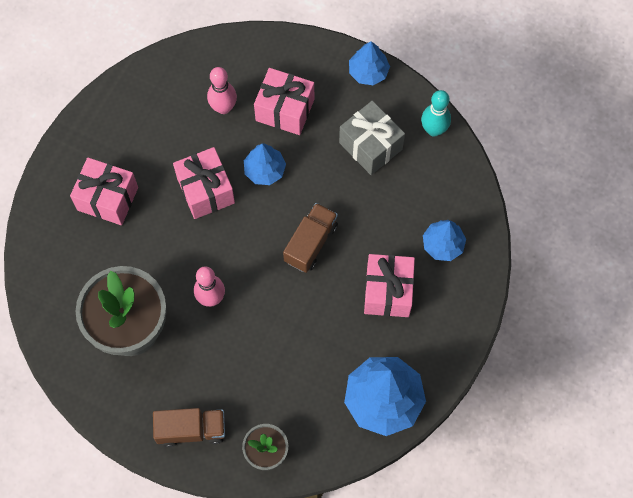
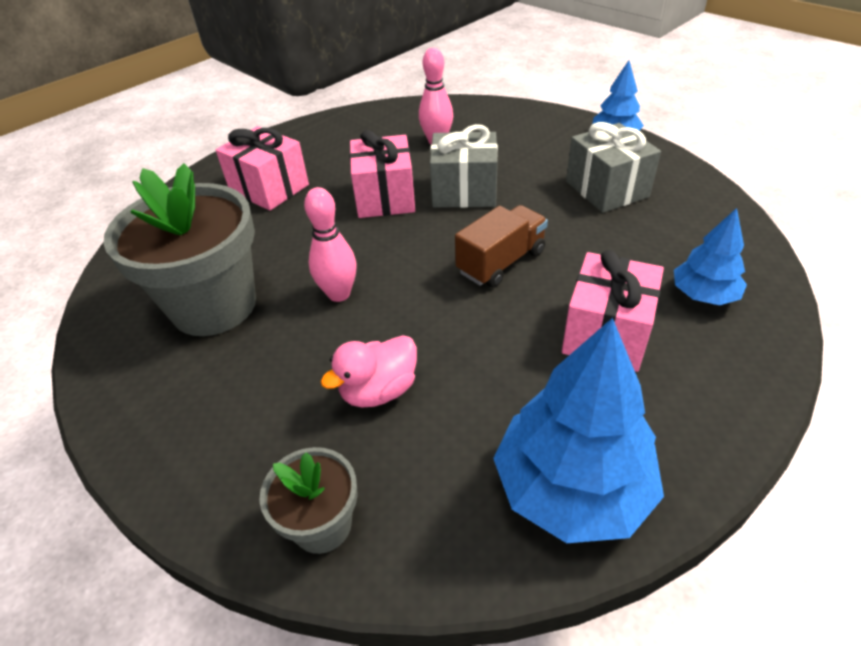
camera: 20 degrees right, 25 degrees down
(191, 430) = (216, 452): brown truck -> none
(264, 170) = (464, 191): blue tree -> grey gift
(265, 367) = (379, 390): none -> pink duck
(285, 110) = (506, 151): pink gift -> none
(434, 130) = (695, 186): turquoise bowling pin -> none

